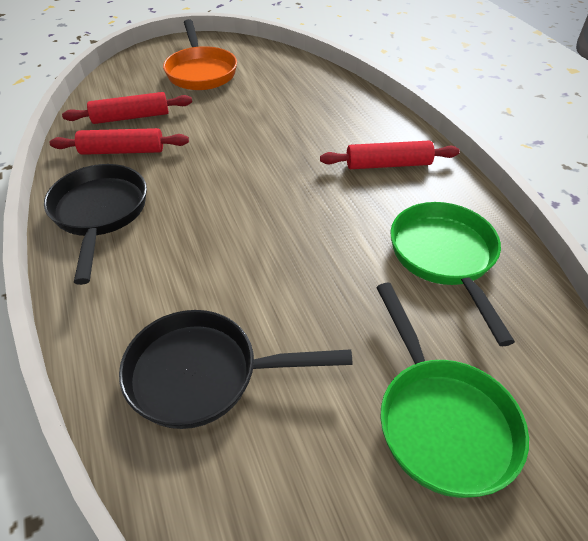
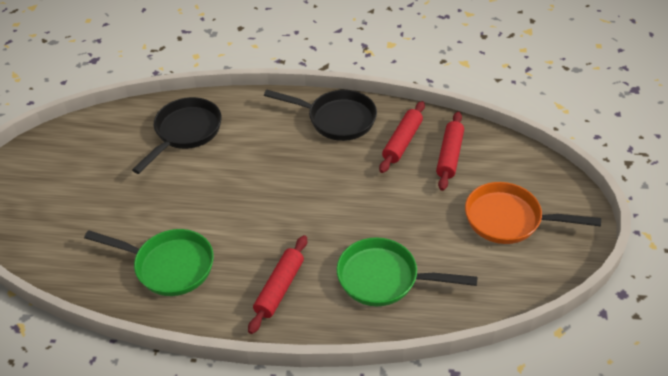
camera: 120 degrees right, 0 degrees up
(441, 420) = (88, 204): green pan -> green pan (384, 278)

